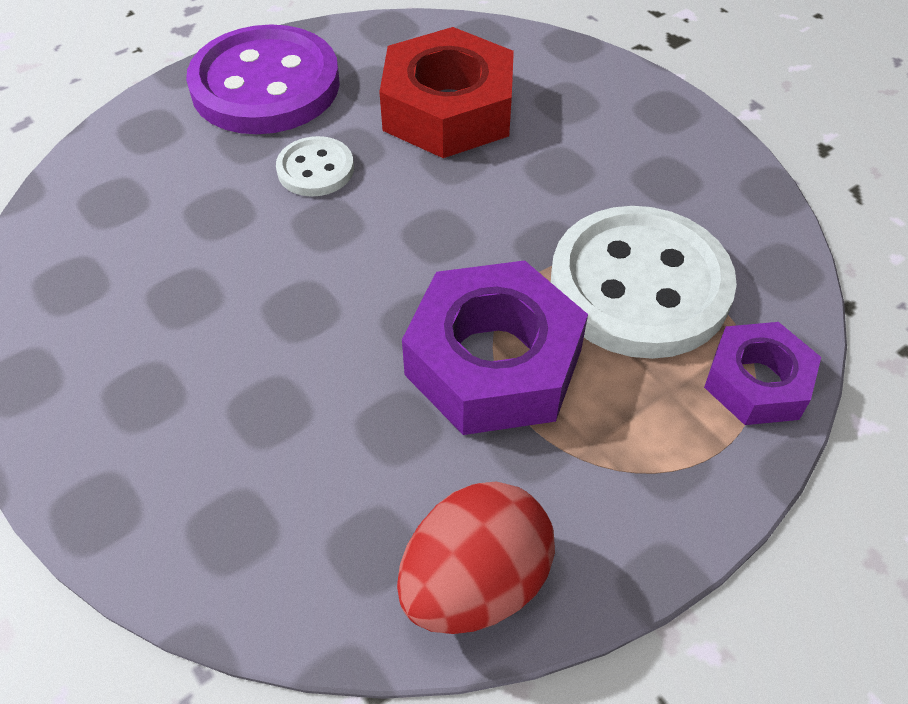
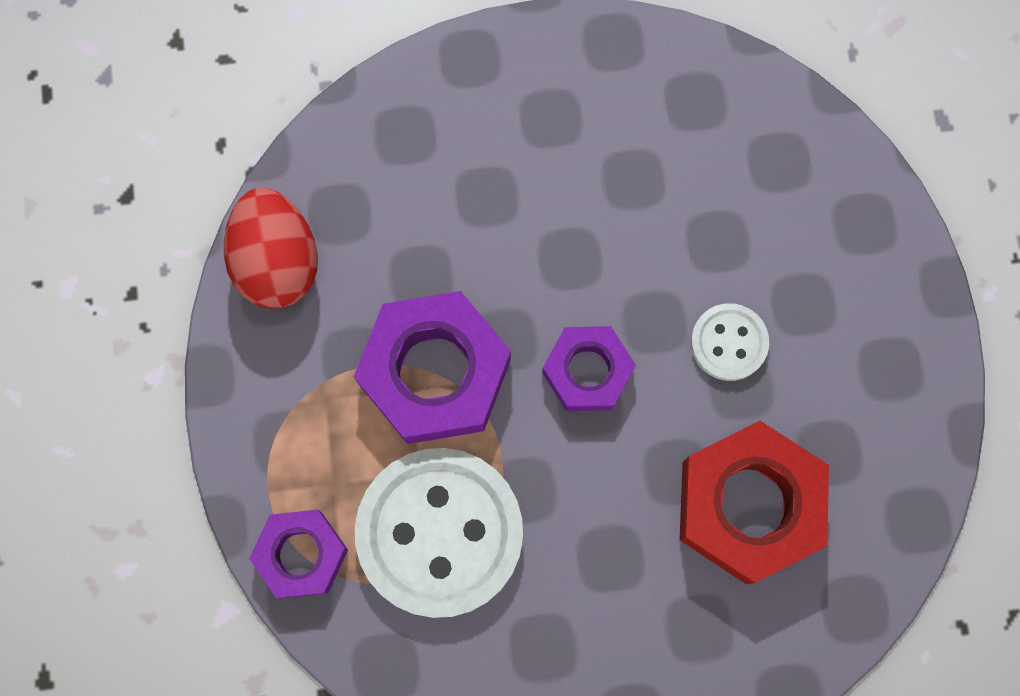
camera: 120 degrees right, 25 degrees up
(265, 85) = (879, 352): purple button -> none
(408, 248) = (587, 371): none -> purple nut

